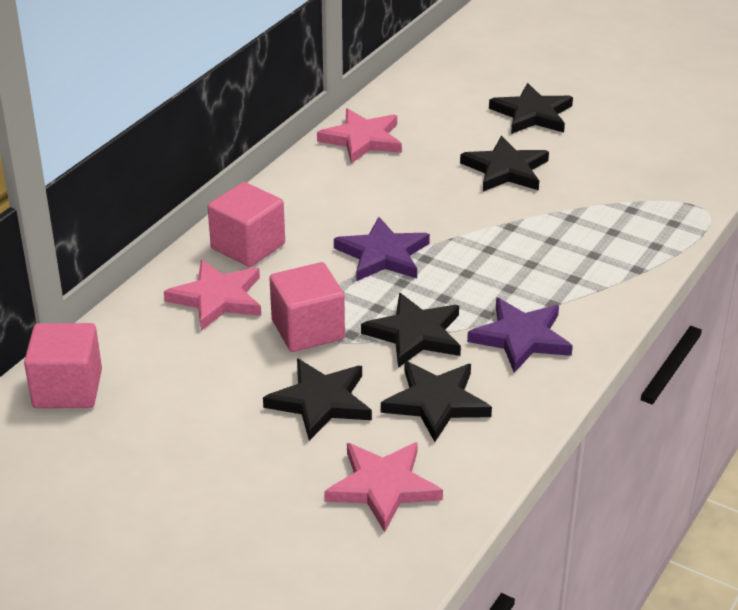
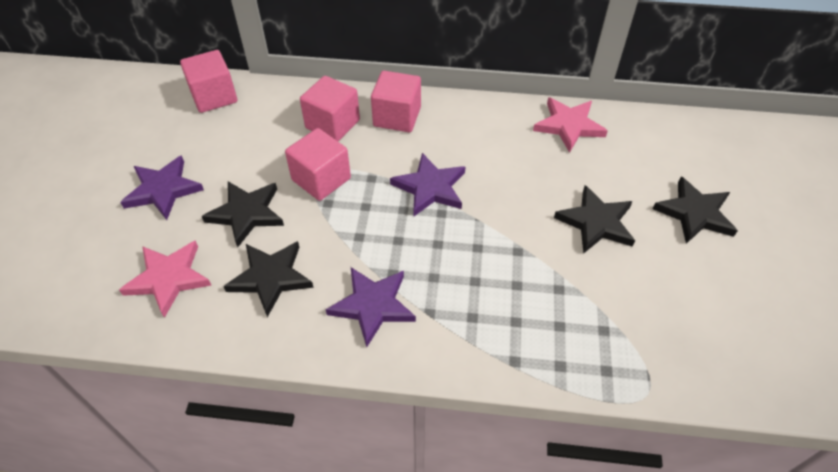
camera: 65 degrees right, 15 degrees up
(217, 298) = (332, 124): pink star -> pink cube
(221, 469) = (163, 190): none -> purple star
(415, 334) = (345, 239): black star -> none

